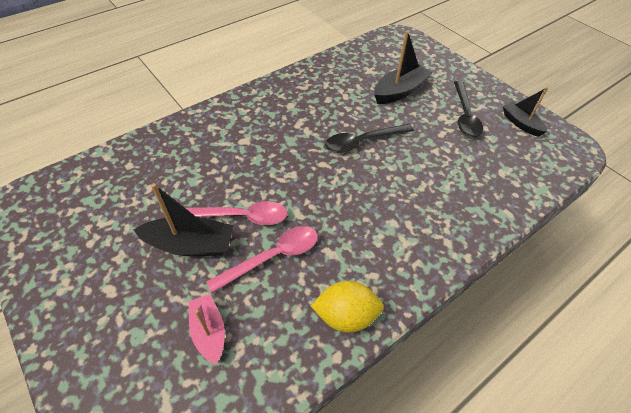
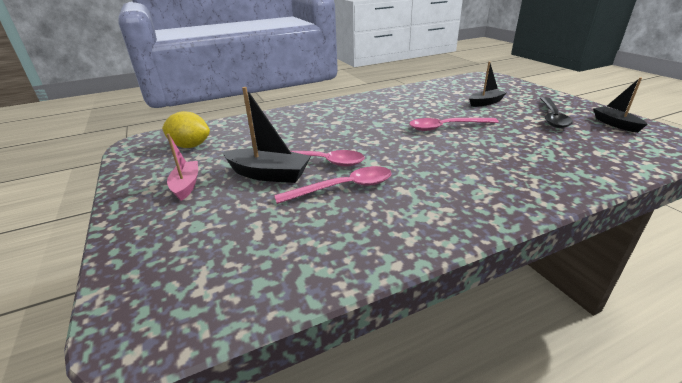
camera: 15 degrees right, 20 degrees down
(209, 332) = (265, 230): pink boat -> pink boat (186, 185)
(346, 316) = (412, 234): yellow lemon -> yellow lemon (190, 146)
(362, 142) = (446, 127): black spoon -> pink spoon
(399, 91) = (485, 103): black boat -> black boat, size x0.66

